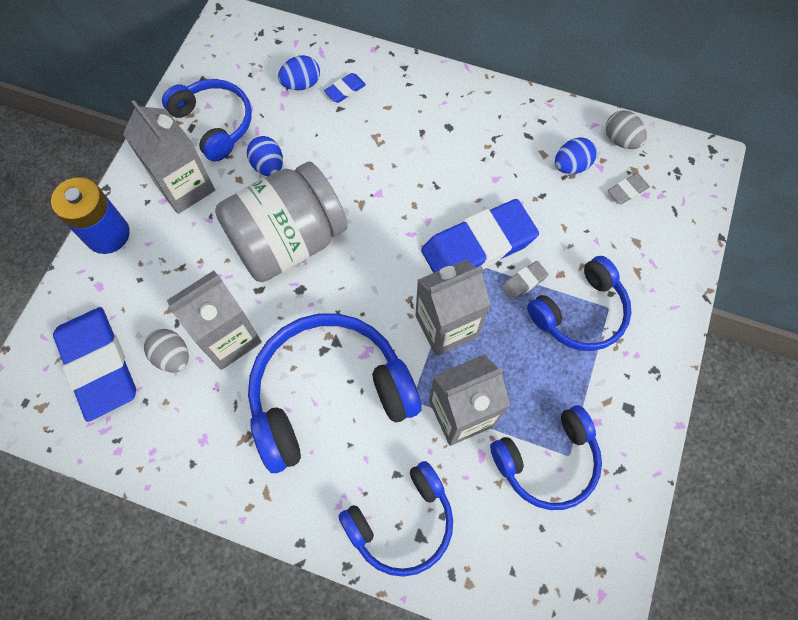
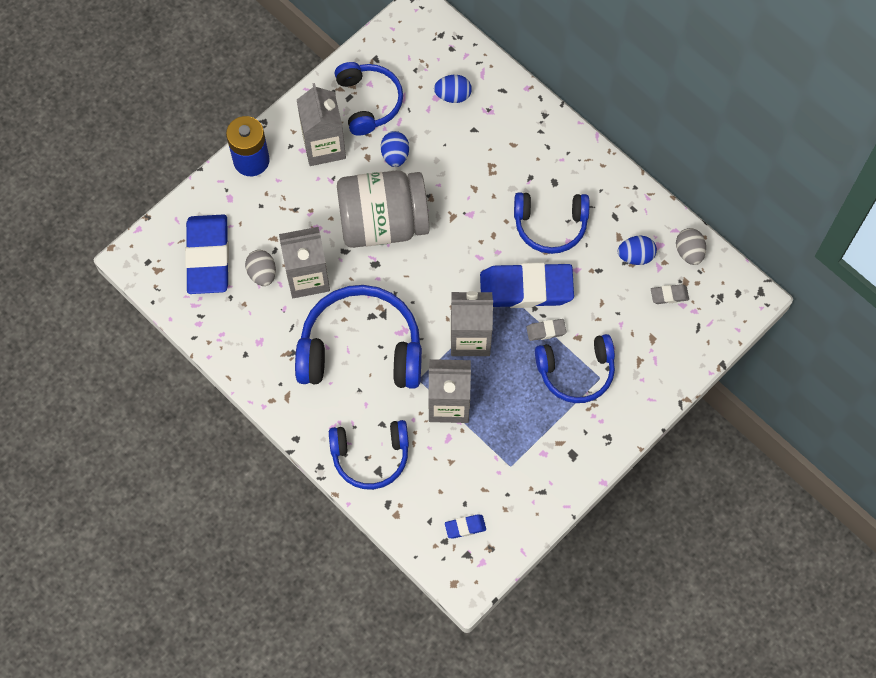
camera: 25 degrees right, 0 degrees up
(345, 90) = (486, 115): blue eraser -> blue eraser (465, 527)
(547, 461) = (493, 463): blue headphones -> blue headphones (550, 226)

